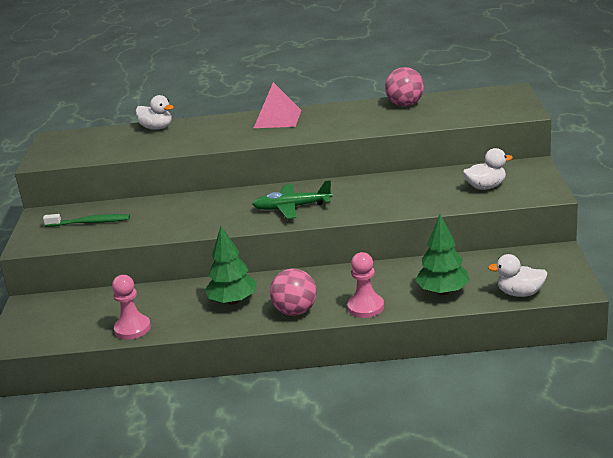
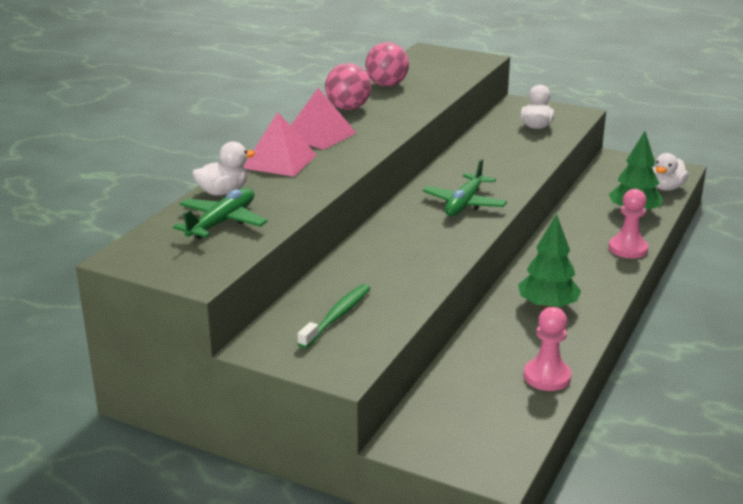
camera: 65 degrees left, 0 degrees up
(114, 142) = (222, 222): none -> green plane
(219, 124) = (279, 161): none -> pink pyramid
(295, 311) = (602, 281): pink ball -> pink ball (348, 108)

